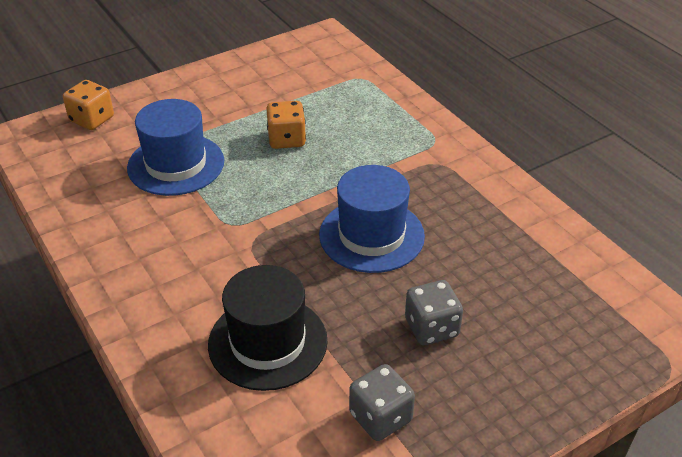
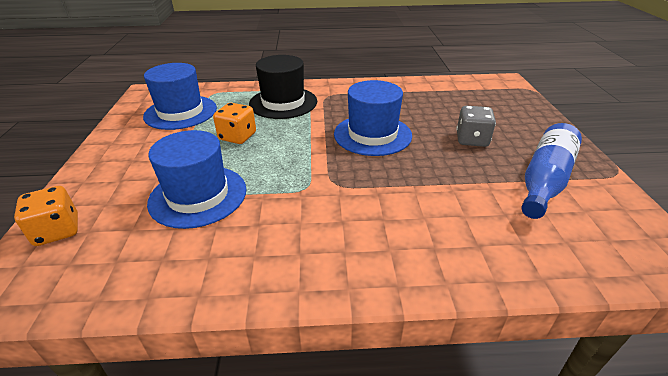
camera: 60 degrees left, 5 degrees down
(267, 342) = (452, 207): black hat -> black hat (283, 103)
(302, 79) = (180, 112): none -> blue hat
(380, 417) = (544, 180): grey dice -> blue bottle

